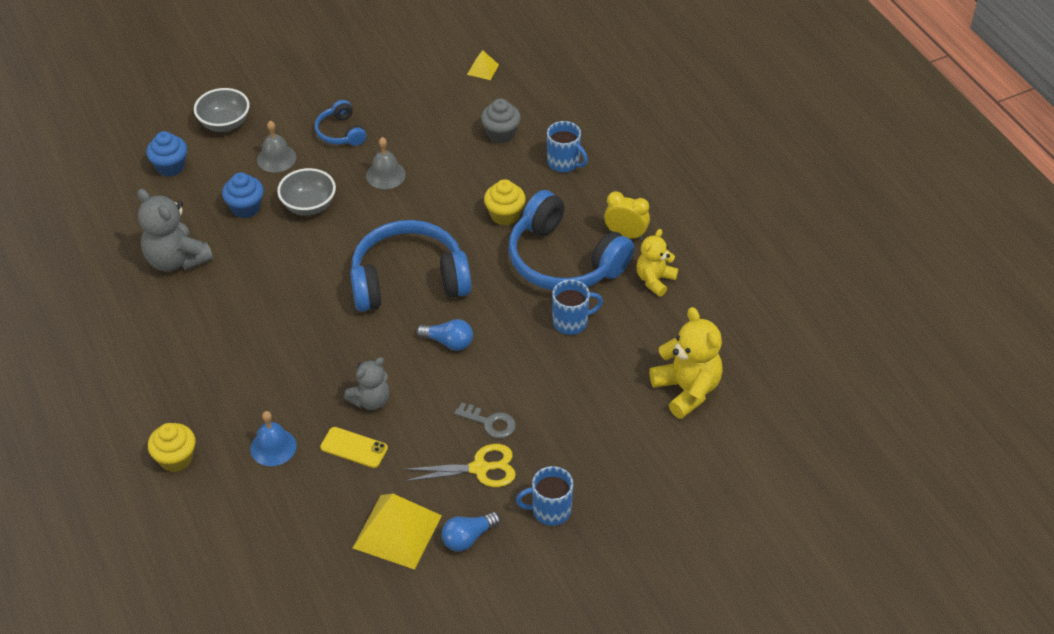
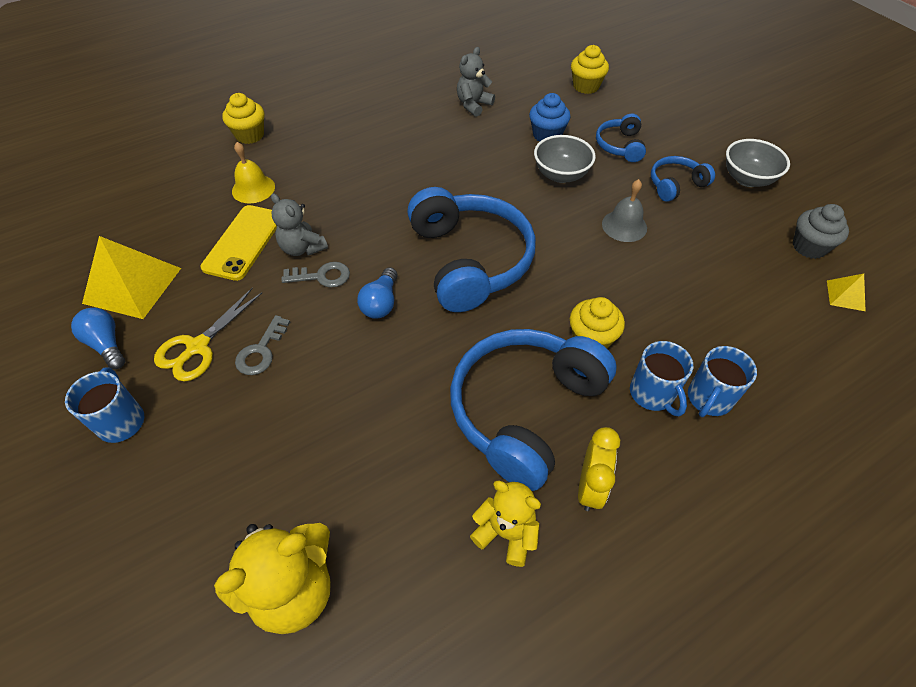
camera: 85 degrees right, 5 degrees up
(170, 167) = (586, 86): blue cupcake -> yellow cupcake
(176, 260) = (473, 105): grey teddy bear -> grey teddy bear, size x0.64
(225, 124) = (653, 109): grey bowl -> grey bowl (747, 179)
(273, 447) = (253, 188): blue bell -> yellow bell
(276, 158) = (620, 146): grey bell -> blue headphones
(354, 448) = (243, 242): yellow phone -> yellow phone, size x1.50
(410, 384) = (322, 276): none -> grey key
(480, 468) = (198, 347): yellow scissors -> yellow scissors turned 45 degrees clockwise
(501, 134) = (734, 324): grey cupcake -> grey cupcake (809, 247)
(571, 322) = (417, 426): blue mug -> blue mug (652, 394)

